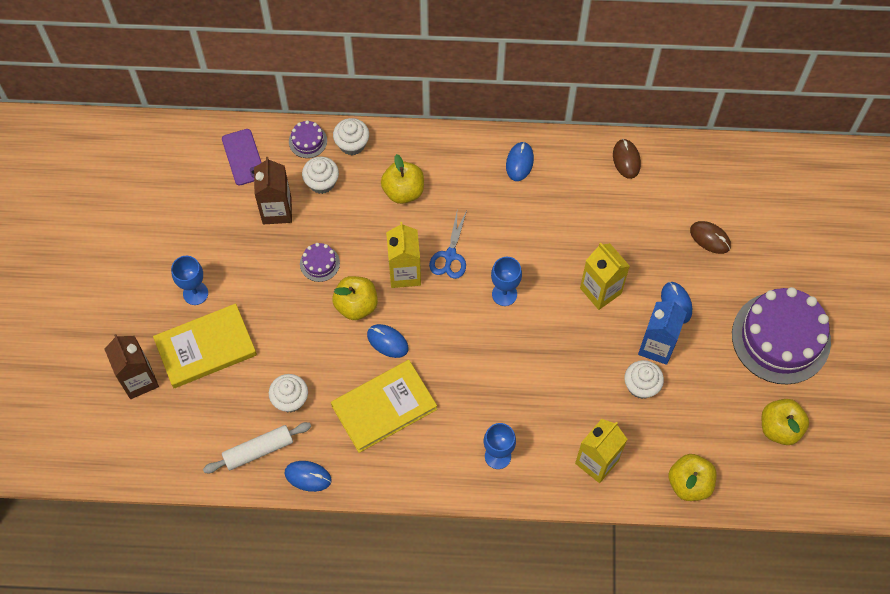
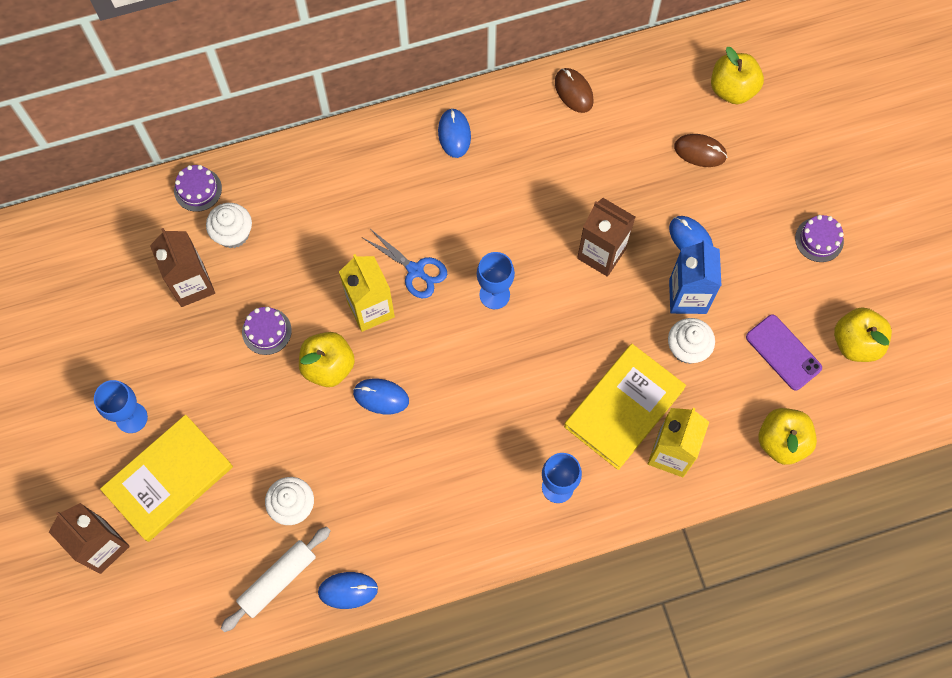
camera: 20 degrees left, 5 degrees up
(243, 157) = (127, 234): purple phone -> purple phone (783, 352)
(352, 144) = (252, 176): white cupcake -> none
(384, 407) = (406, 476): yellow book -> yellow book (624, 408)
(403, 191) = (333, 212): yellow apple -> yellow apple (732, 89)
(450, 256) = (415, 270): blue scissors -> blue scissors turned 45 degrees counterclockwise
(600, 291) = (601, 253): yellow carton -> brown carton
(781, 338) = (819, 239): purple cake -> purple cake, size x0.42

